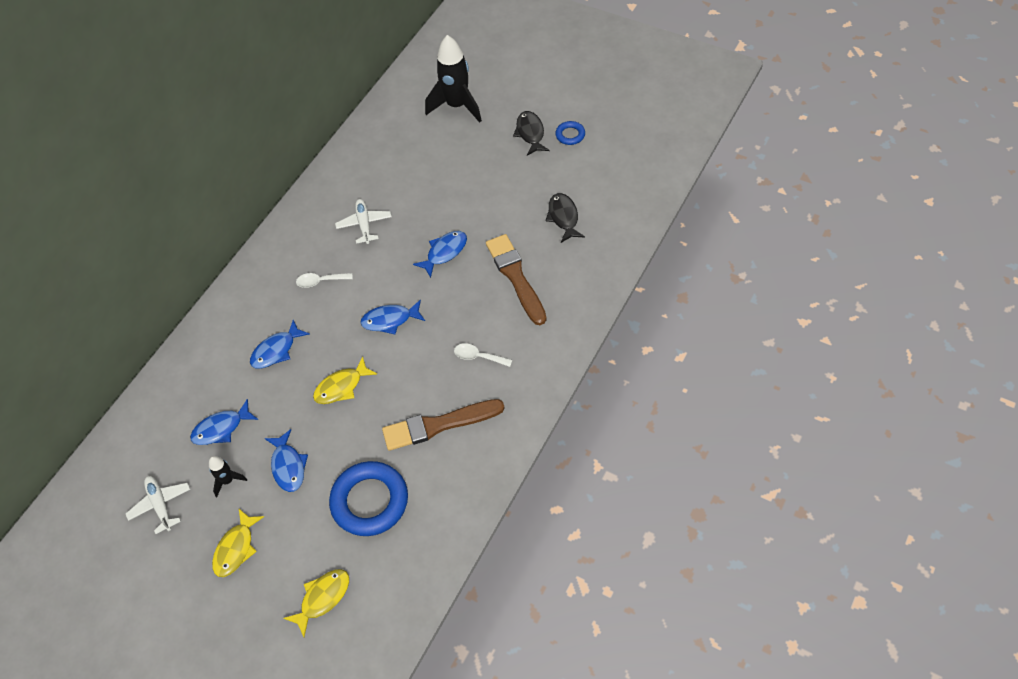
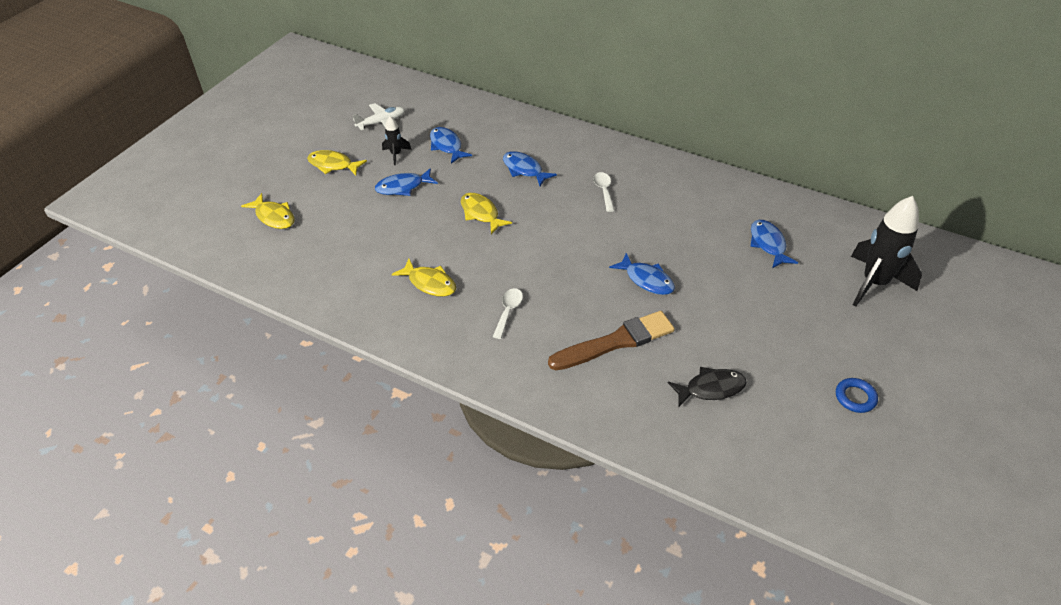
camera: 85 degrees right, 10 degrees down
(364, 224) = (679, 216): white plane -> none
(370, 501) = (357, 239): blue ring -> none
(390, 320) = (556, 242): blue fish -> blue fish (768, 244)
(439, 425) = (430, 283): brown brush -> yellow fish
(530, 133) = (847, 355): black fish -> none

